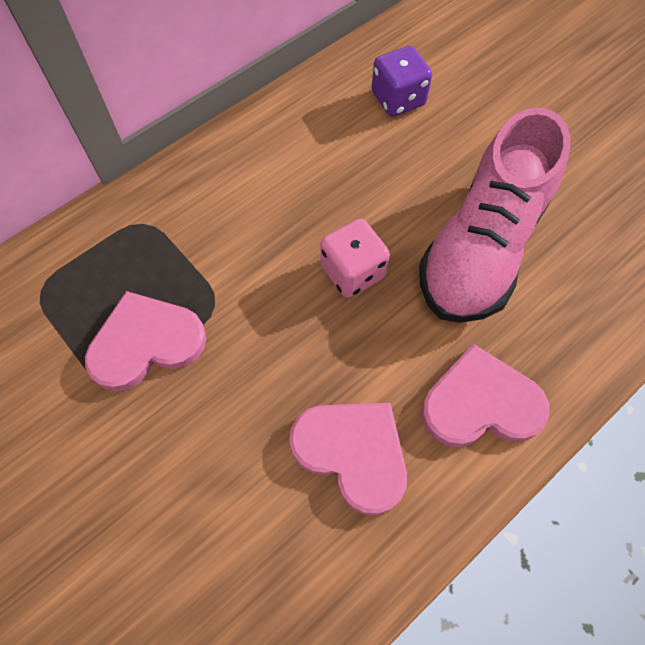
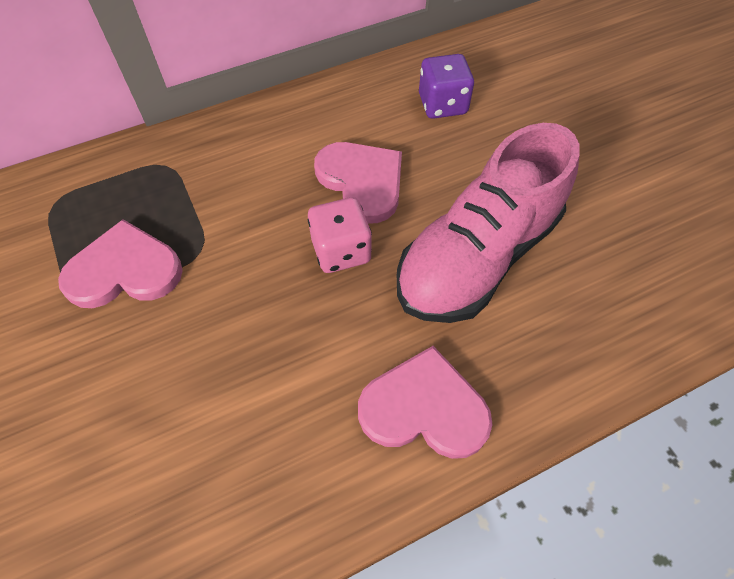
camera: 15 degrees right, 5 degrees down
(352, 453) = (276, 423): pink heart -> pink heart (362, 182)

